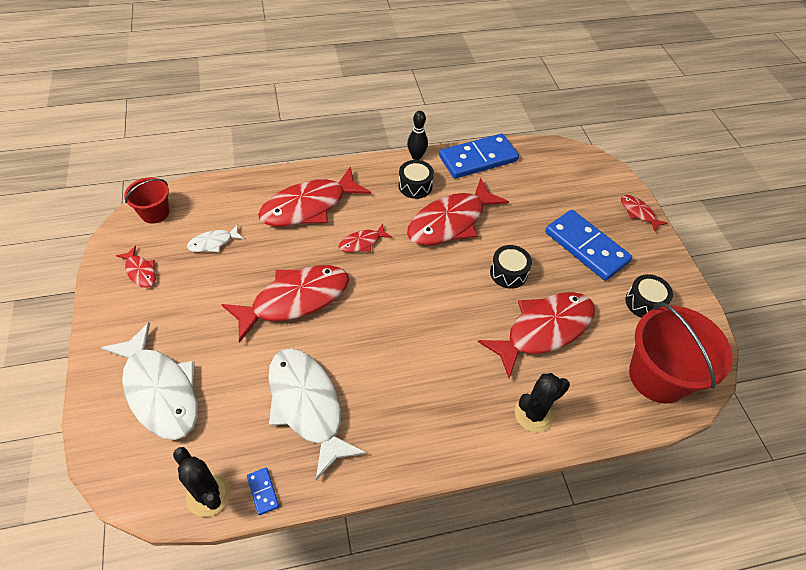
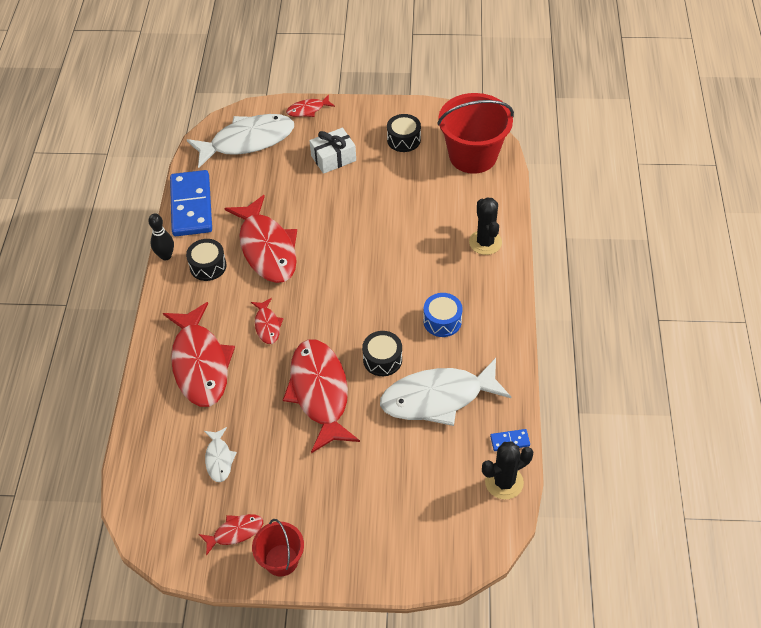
camera: 70 degrees left, 0 degrees up
(155, 213) = (151, 516): red bucket -> red bucket (281, 560)
(160, 390) = (391, 517): white fish -> white fish (247, 141)
(408, 390) = (442, 321): none -> blue drum
(508, 273) = (343, 220): black drum -> black drum (382, 359)
(544, 330) = (410, 213): red fish -> none
(586, 247) = (333, 158): blue domino -> white gift

